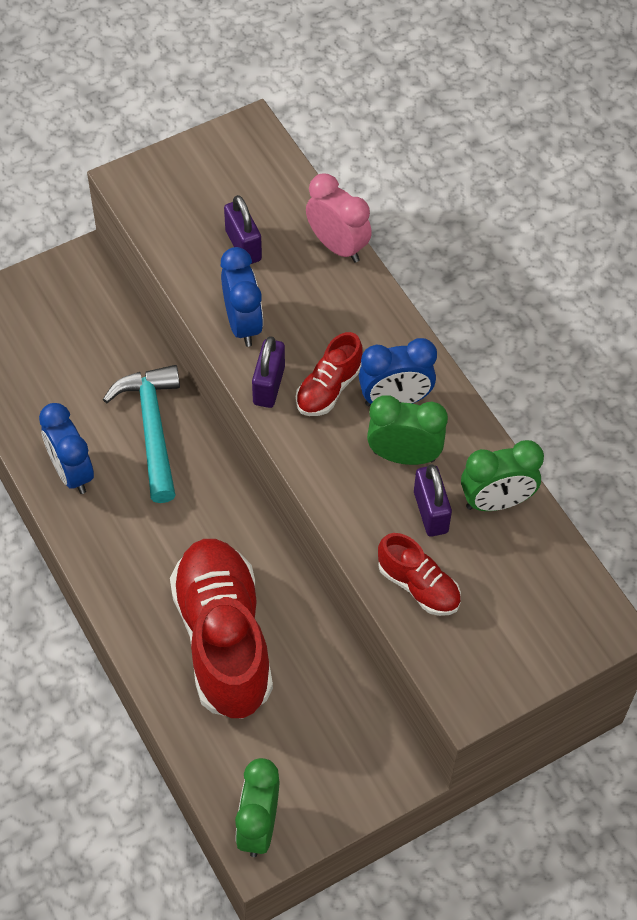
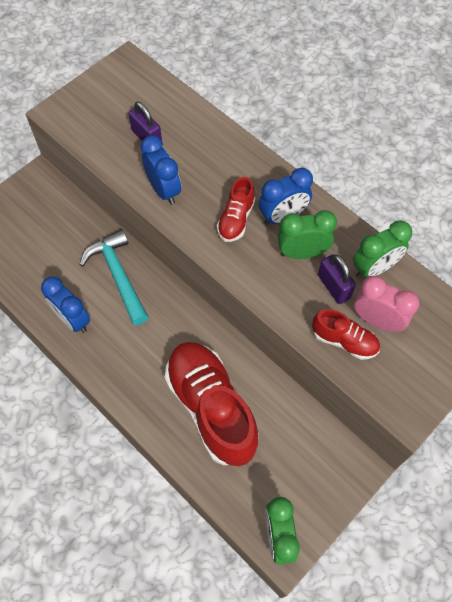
camera: 15 degrees left, 5 degrees up
(269, 385) = (195, 227): purple padlock -> none
(337, 246) = (209, 123): pink clock -> pink clock (377, 320)

